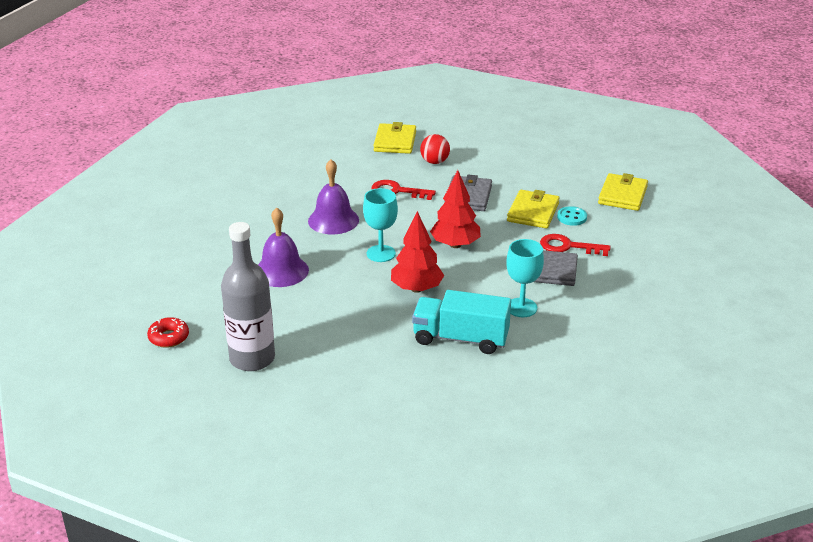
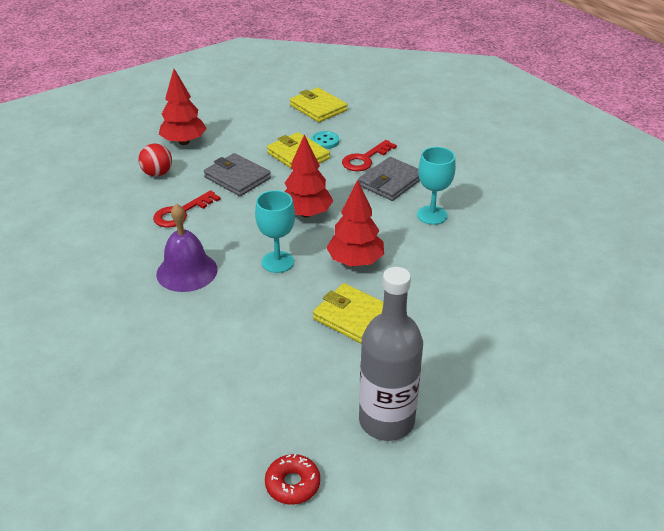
camera: 60 degrees left, 5 degrees up
(281, 271) = (243, 341): purple bell -> none
(395, 142) = (92, 182): yellow wallet -> yellow wallet (354, 317)
(460, 338) = (452, 265): turquoise truck -> none
(490, 155) = (184, 142): none -> red tree

